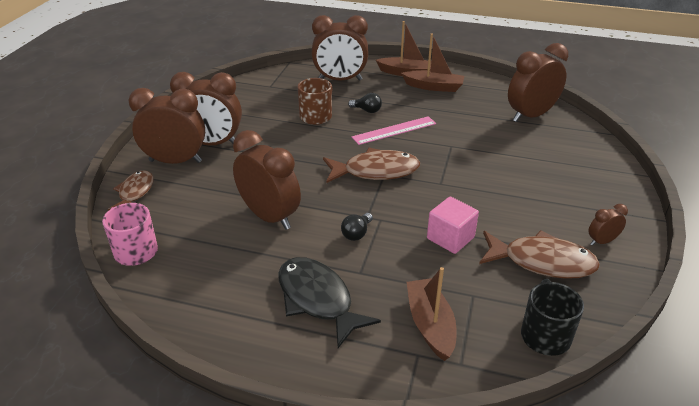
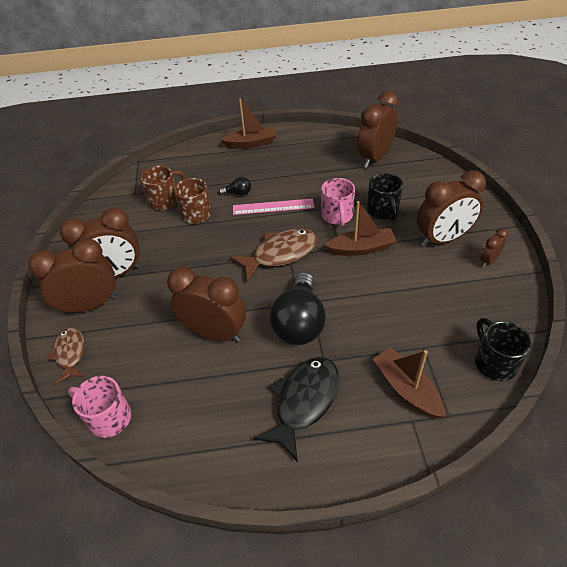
camera: 20 degrees left, 10 degrees up
(293, 98) = (165, 200): none -> brown mug
(317, 300) = (304, 402): black fish -> black fish turned 90 degrees clockwise
(340, 80) = (196, 168): brown clock -> brown clock (443, 239)
(357, 233) = (299, 323): black light bulb -> black light bulb, size x2.26
(394, 130) = (273, 207): pink ruler -> pink ruler turned 45 degrees clockwise
(433, 87) = (281, 152): brown boat -> brown boat (361, 248)
(450, 238) = (377, 299): pink cube -> none
(455, 155) = (337, 216): none -> pink mug
(508, 164) = (383, 211): none -> black mug
(542, 262) = (456, 296): brown fish -> none

